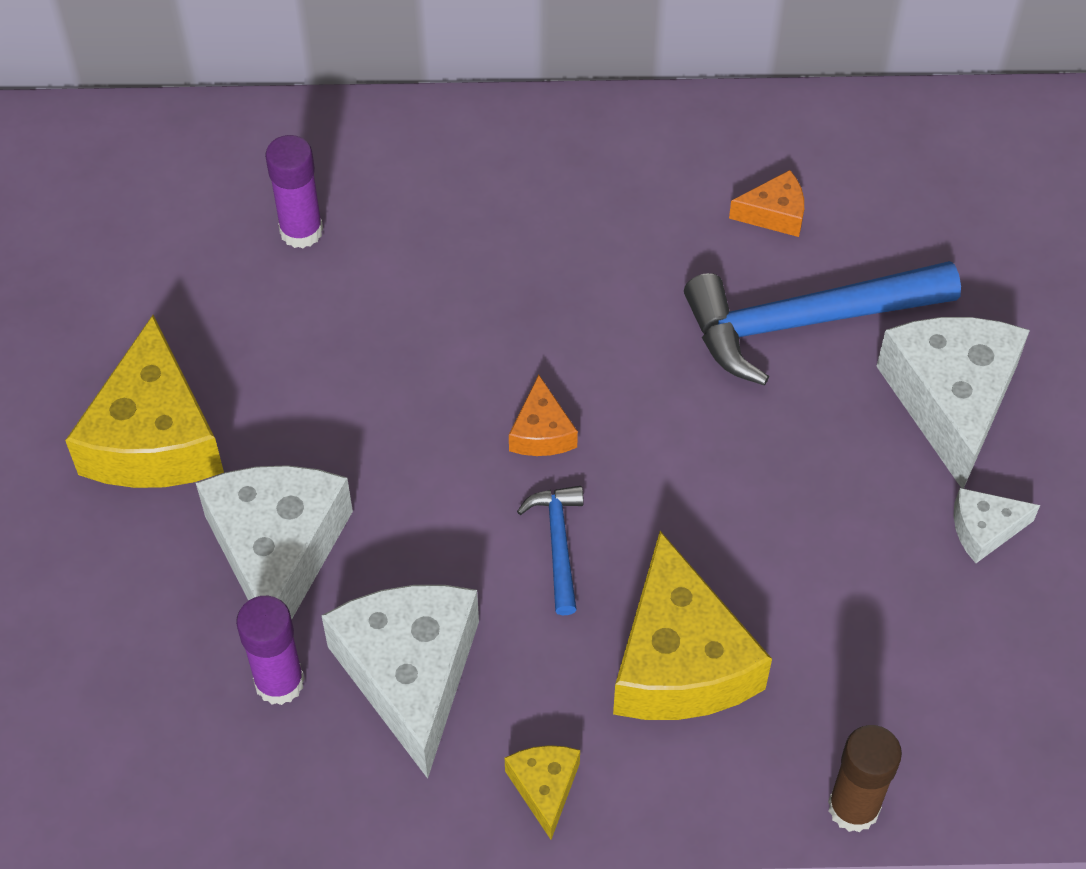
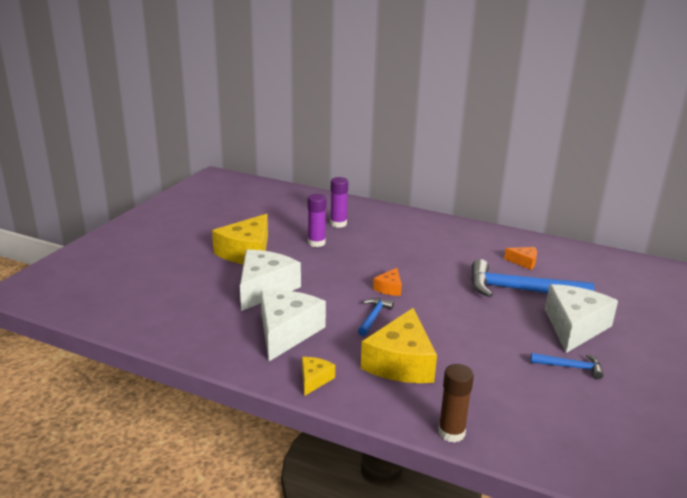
camera: 25 degrees right, 30 degrees down
(279, 682) = (235, 319): purple glue stick -> purple glue stick (316, 243)
(984, 529) = (570, 367): white cheese -> blue hammer

